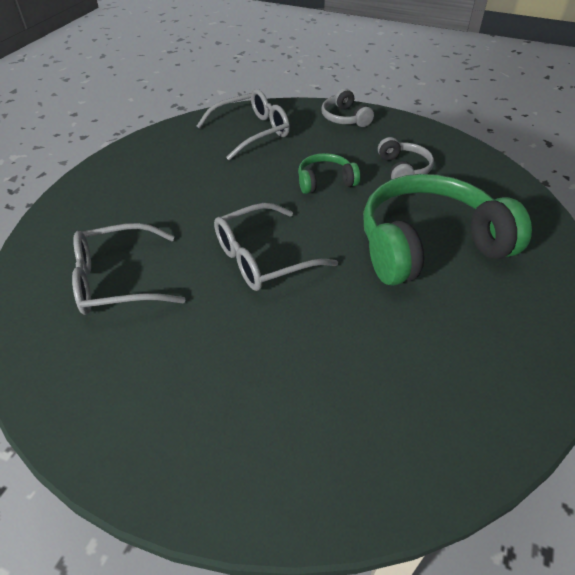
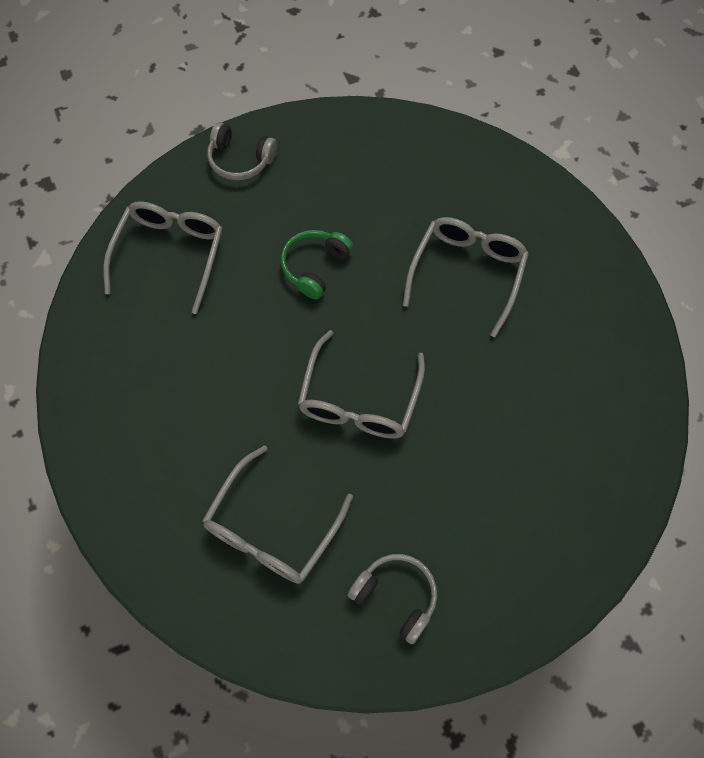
camera: 45 degrees left, 20 degrees up
(403, 169) = (365, 195): grey headphones -> grey headphones (396, 596)
(429, 245) = (467, 273): green headphones -> grey glasses

